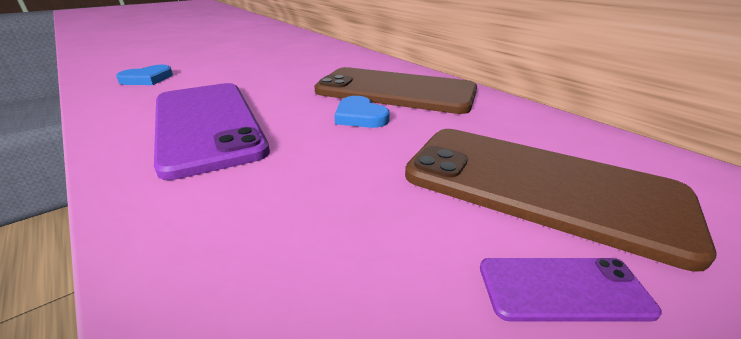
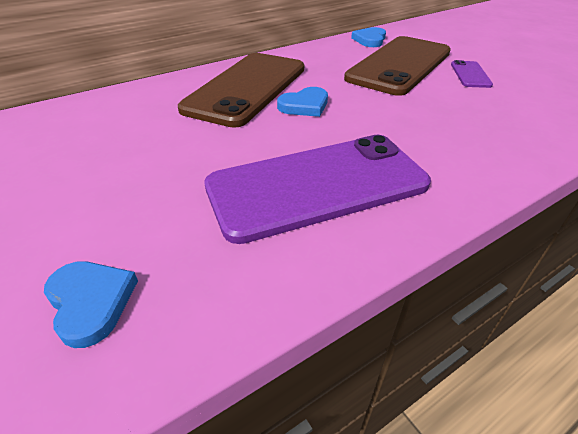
camera: 85 degrees left, 10 degrees up
(648, 162) = (370, 40): none -> blue heart

